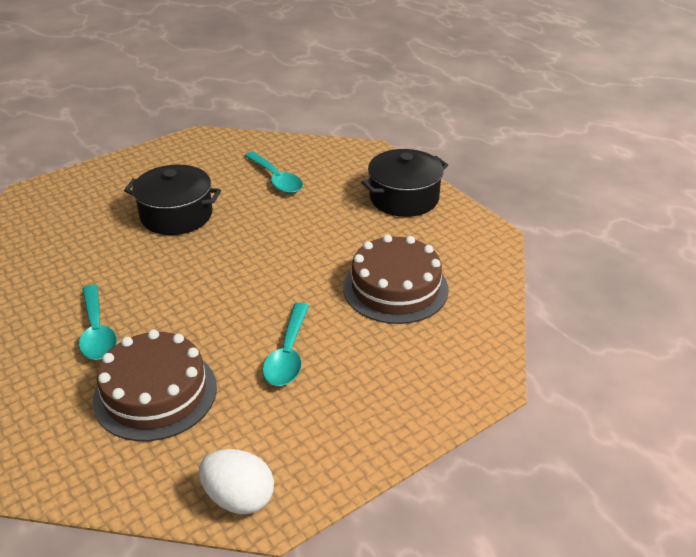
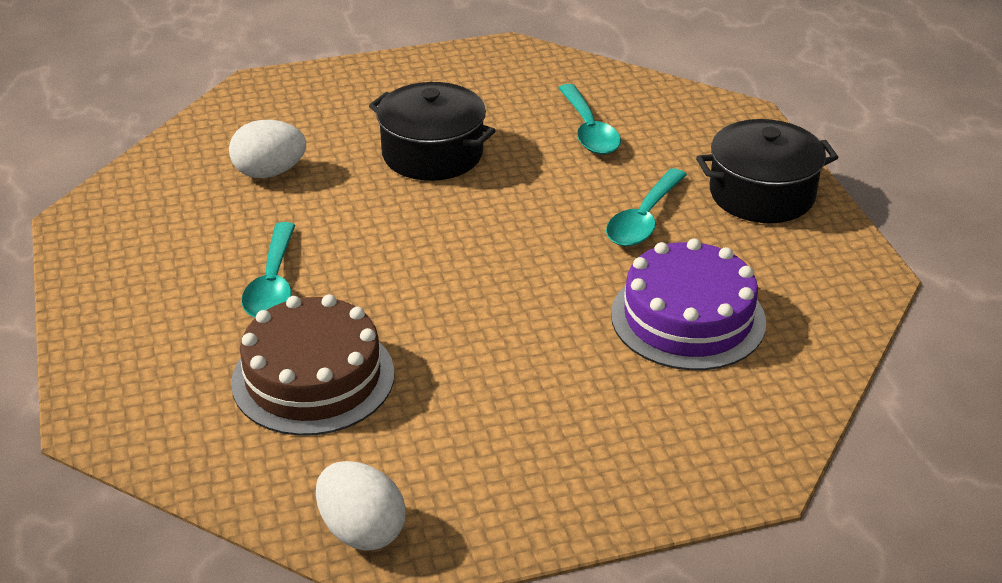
camera: 20 degrees right, 0 degrees up
(62, 252) = (269, 172): none -> white egg
(288, 354) = (500, 370): turquoise spoon -> turquoise spoon (644, 219)
(395, 288) = (688, 318): brown cake -> purple cake

